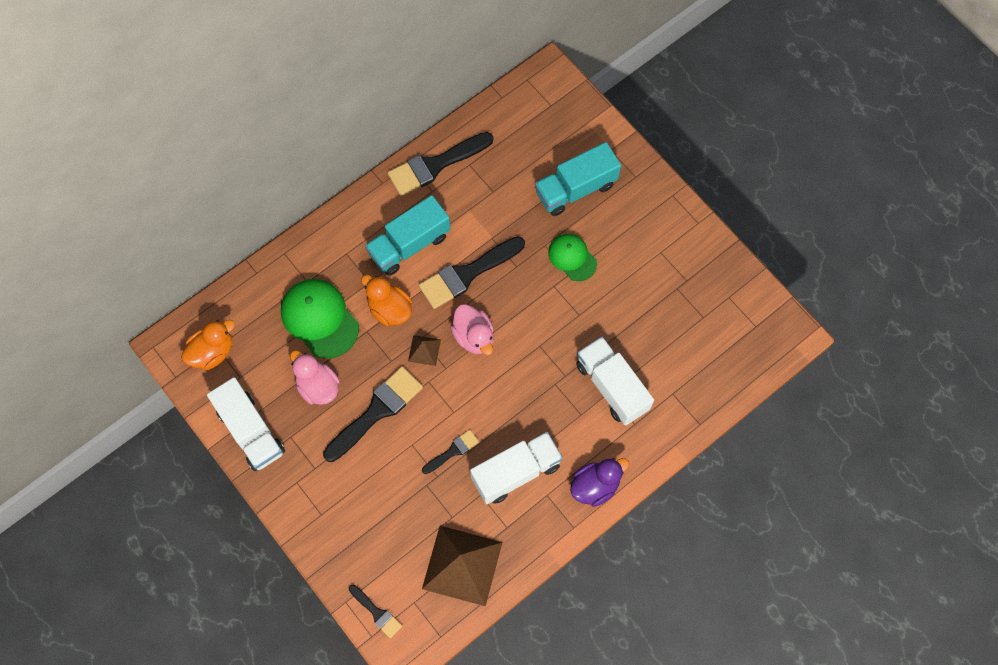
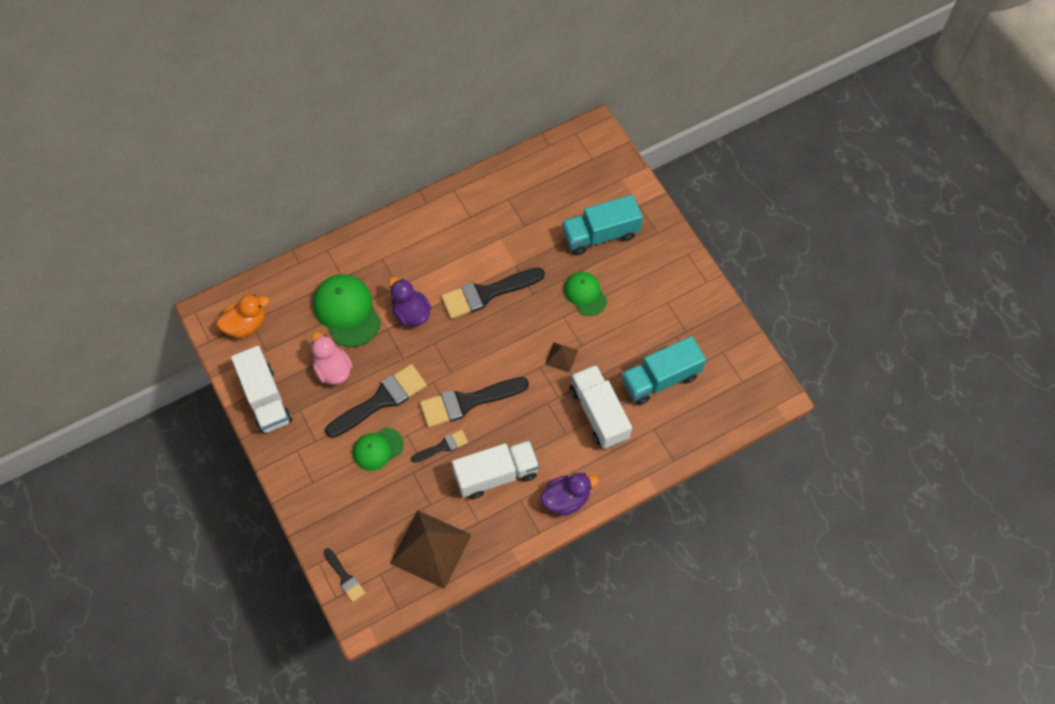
camera: 10 degrees right, 5 degrees down
(383, 466) = (377, 449): none -> green cap
(389, 309) = (411, 313): orange duck -> purple duck
(409, 244) = (440, 260): turquoise truck -> turquoise truck (660, 379)
(424, 350) = (435, 354): brown pyramid -> brown pyramid (561, 357)
(435, 165) = (477, 194): black brush -> black brush (467, 402)
(474, 336) = (482, 349): pink duck -> none

